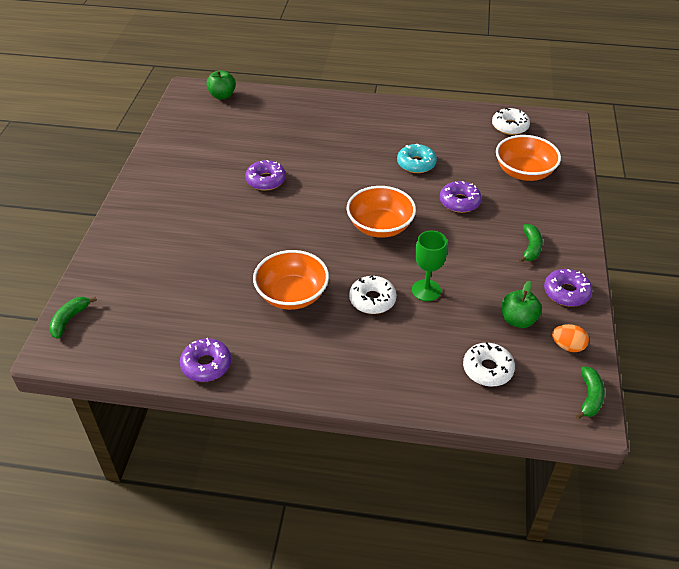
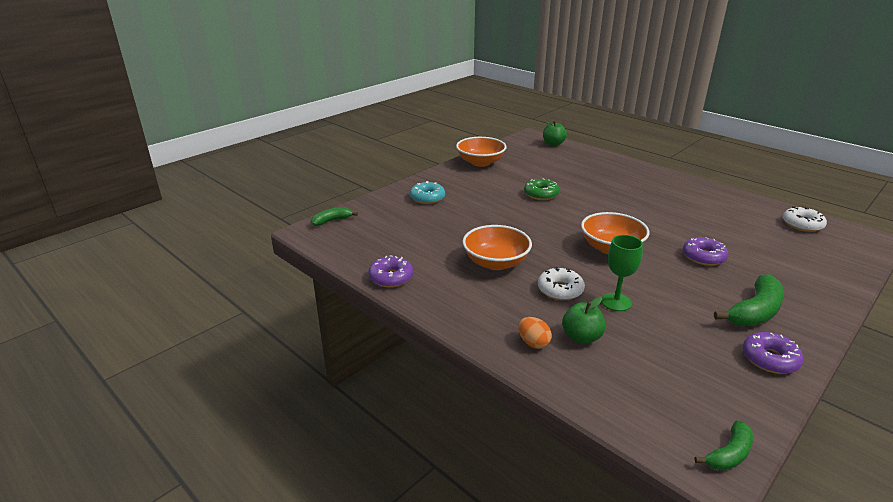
camera: 35 degrees right, 15 degrees down
(266, 180) = (541, 194): purple donut -> green donut
(416, 164) = (681, 221): turquoise donut -> turquoise donut (427, 198)
(487, 369) = (628, 380): white donut -> none
(518, 320) = (694, 358): green apple -> green apple (581, 337)
(524, 172) = (792, 258): orange bowl -> orange bowl (480, 162)
(530, 248) = (755, 311): green banana -> green banana, size x1.69
(567, 346) = (736, 401): orange egg -> orange egg (533, 343)

